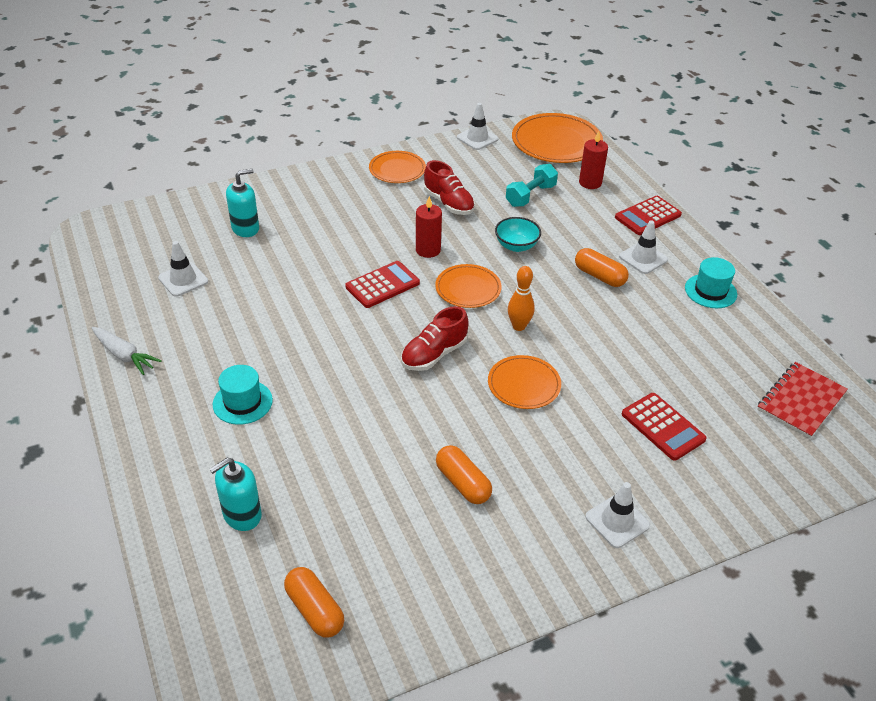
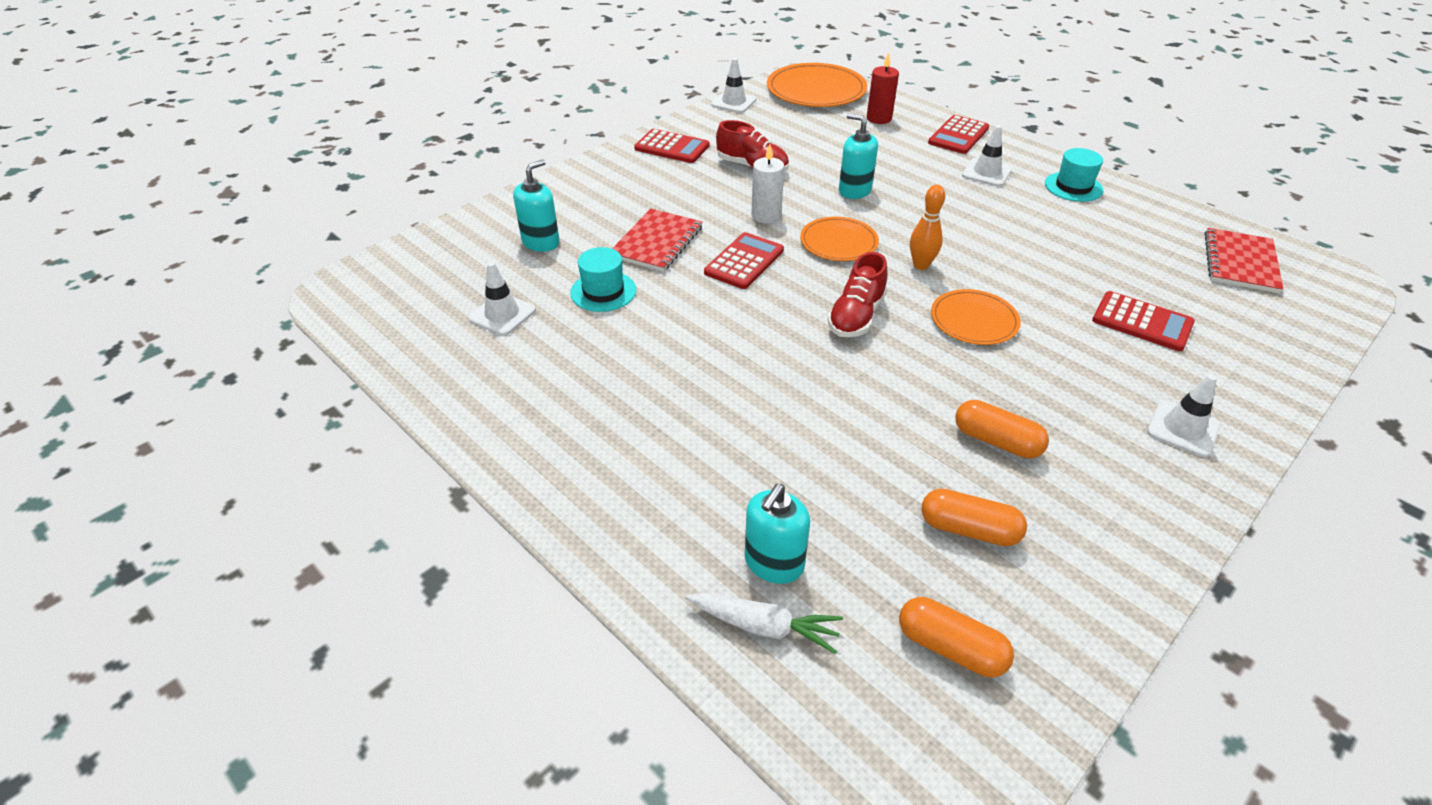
camera: 20 degrees left, 0 degrees up
(124, 355) = (485, 420): white carrot -> white carrot (764, 626)
(242, 402) = (676, 430): turquoise hat -> turquoise hat (603, 291)
(329, 251) = (657, 242): none -> red notebook
(397, 169) = (672, 147): orange plate -> red calculator
(428, 250) = (766, 216): red candle -> white candle
(516, 246) = (854, 190): turquoise bowl -> turquoise soap dispenser
(530, 195) = (830, 142): turquoise dumbbell -> none
(599, 276) = (960, 199): orange capsule -> orange capsule (969, 529)

